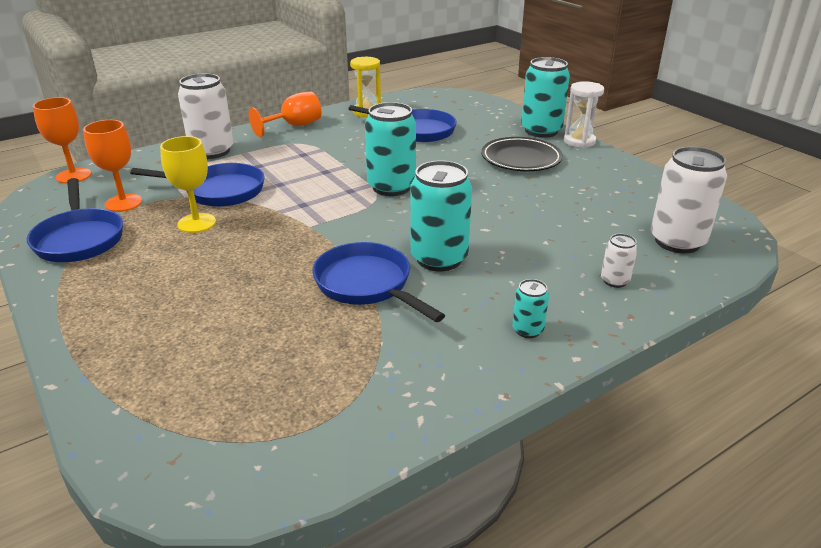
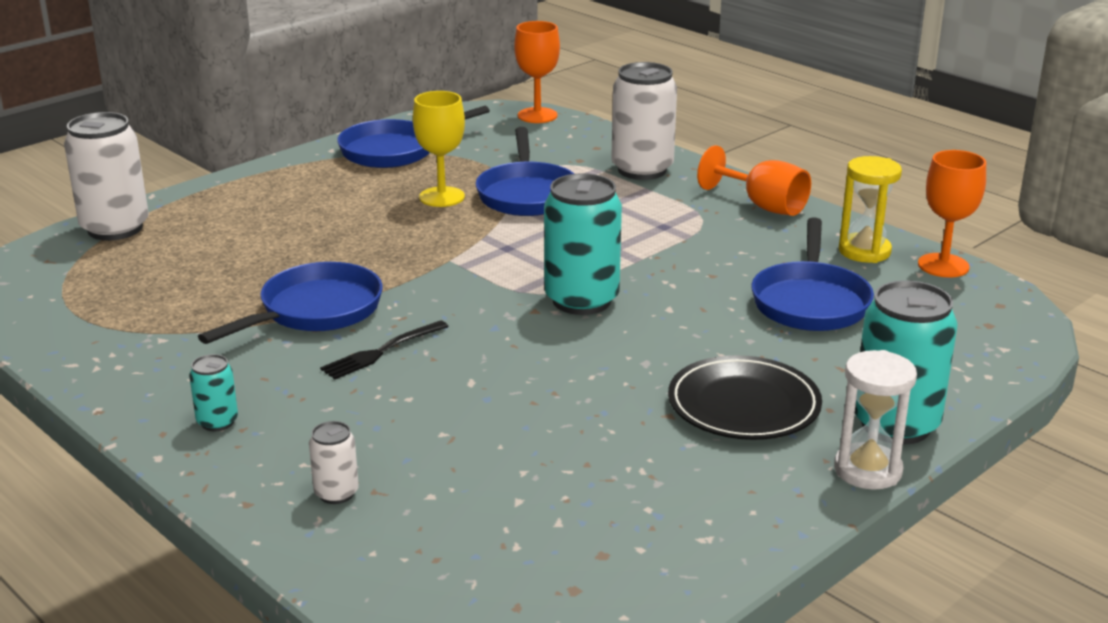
camera: 80 degrees right, 5 degrees down
(123, 203) = (479, 152): orange goblet -> orange goblet (943, 265)
(439, 258) = (381, 352): turquoise can -> black fork
(677, 241) = (468, 565): white can -> white can (115, 228)

